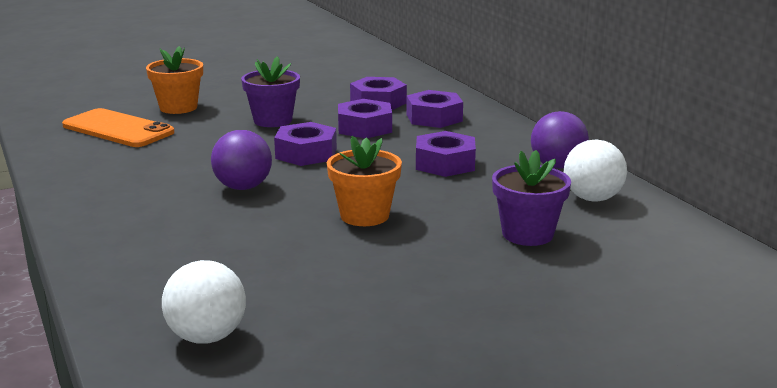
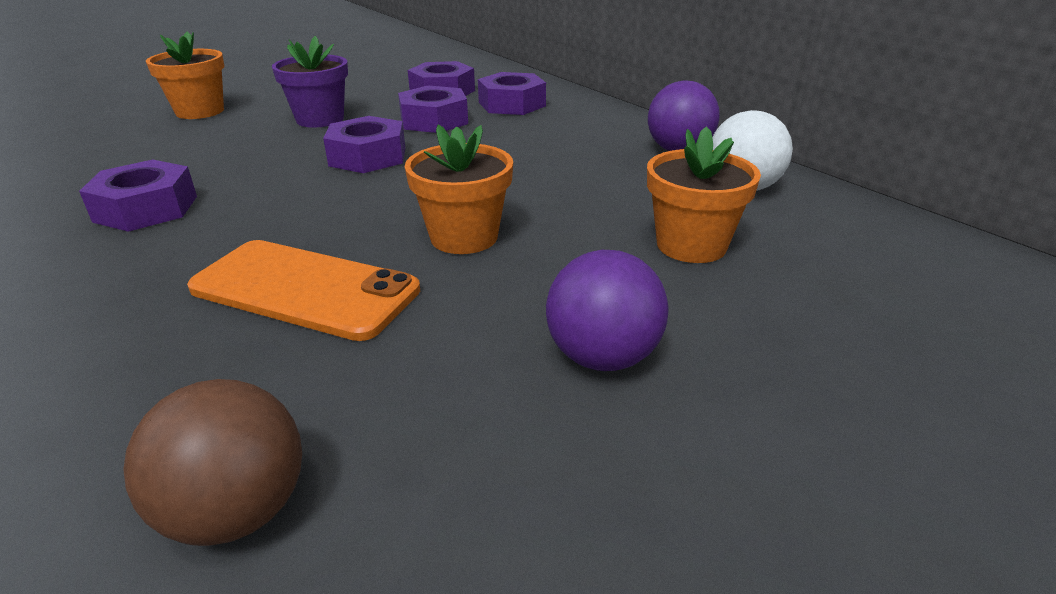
camera: 10 degrees left, 10 degrees up
(118, 129) = (117, 142): orange phone -> orange phone (305, 289)
(207, 337) = (237, 512): white ball -> brown ball
(243, 187) = (288, 209): purple ball -> purple ball (602, 357)
(445, 163) = (545, 157): purple nut -> purple nut (146, 208)
(527, 234) = (691, 245): purple flower pot -> orange flower pot

